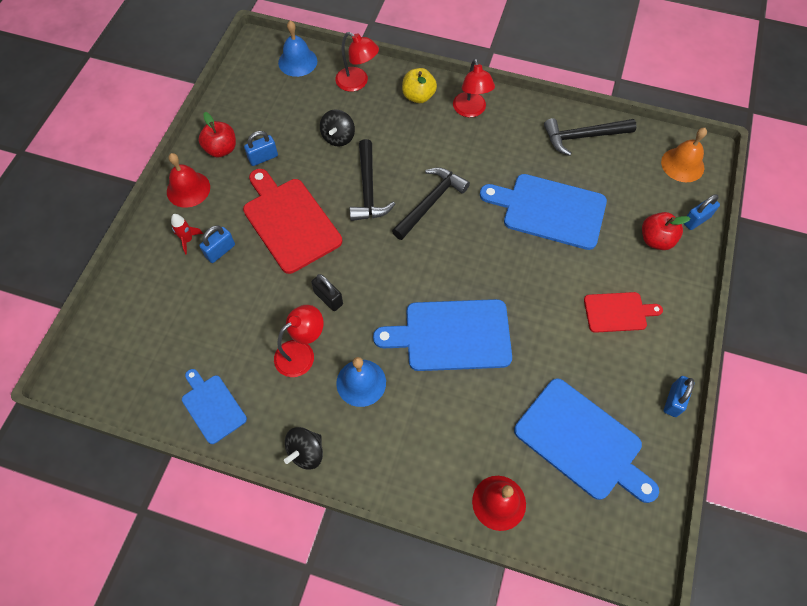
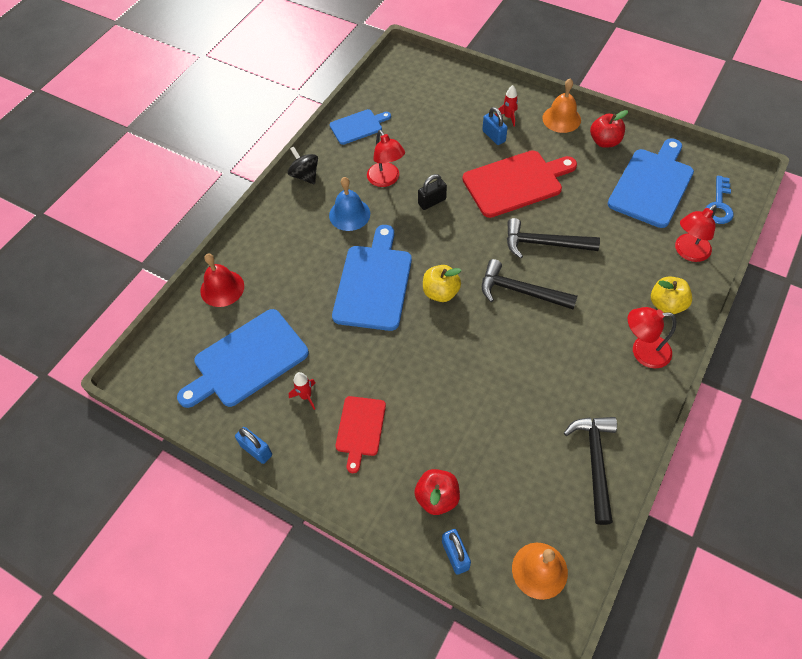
camera: 105 degrees right, 5 degrees down
(188, 189) = (561, 119): red bell -> orange bell
(263, 158) = (591, 169): blue padlock -> none
(297, 61) = (719, 205): blue bell -> blue key
(338, 137) = (612, 228): black spinning top -> none
(430, 202) = (521, 291): black hammer -> black hammer turned 150 degrees clockwise
(448, 270) = (441, 292): none -> yellow apple
(549, 210) = (494, 397): blue cutting board -> blue cutting board (652, 185)
(602, 369) = (306, 396): none -> red rocket

